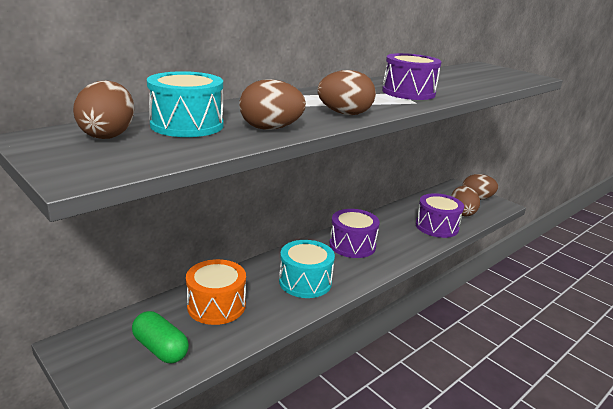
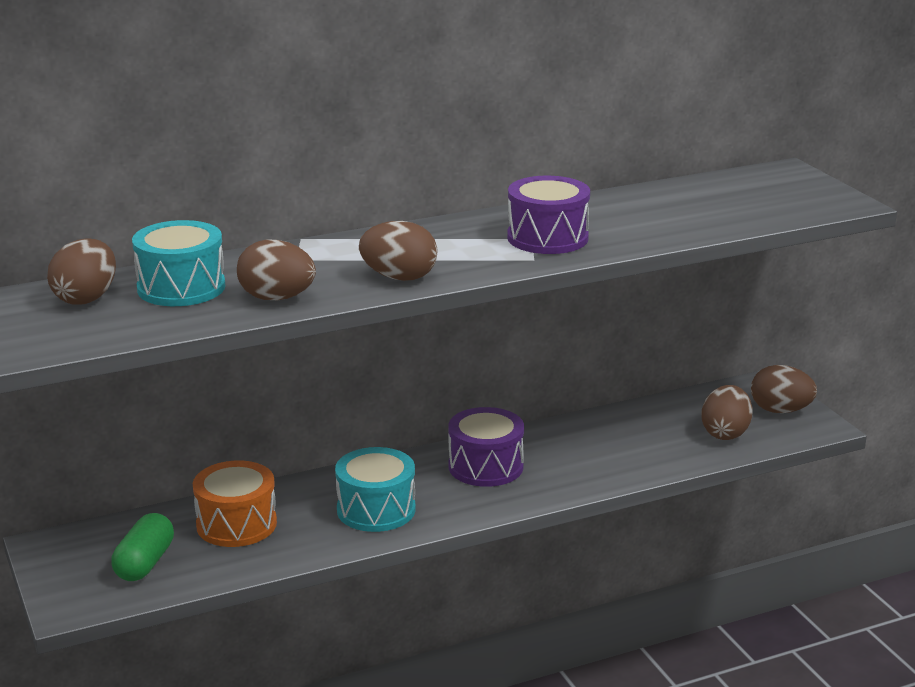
camera: 20 degrees right, 0 degrees up
(160, 348) = (144, 563): green capsule -> green capsule turned 45 degrees clockwise
(436, 226) = (655, 452): purple drum -> none

